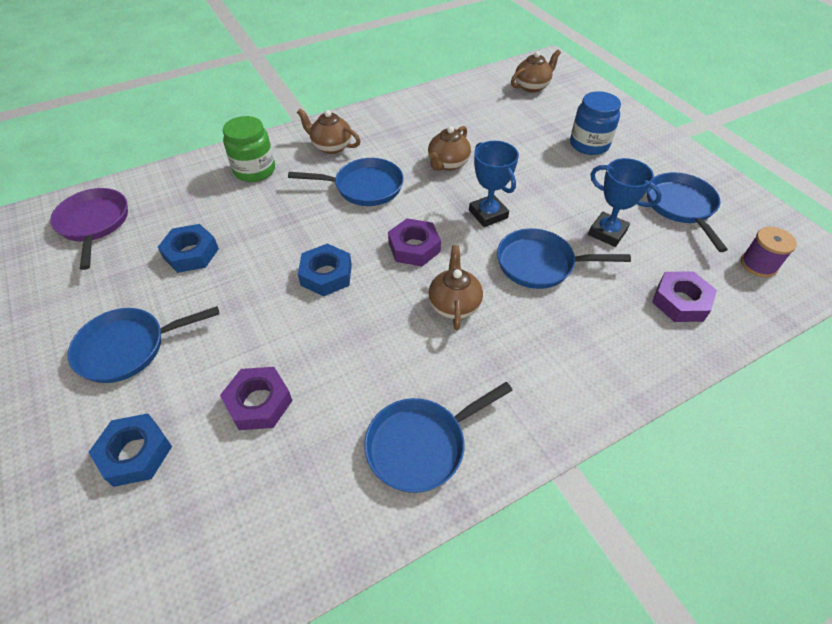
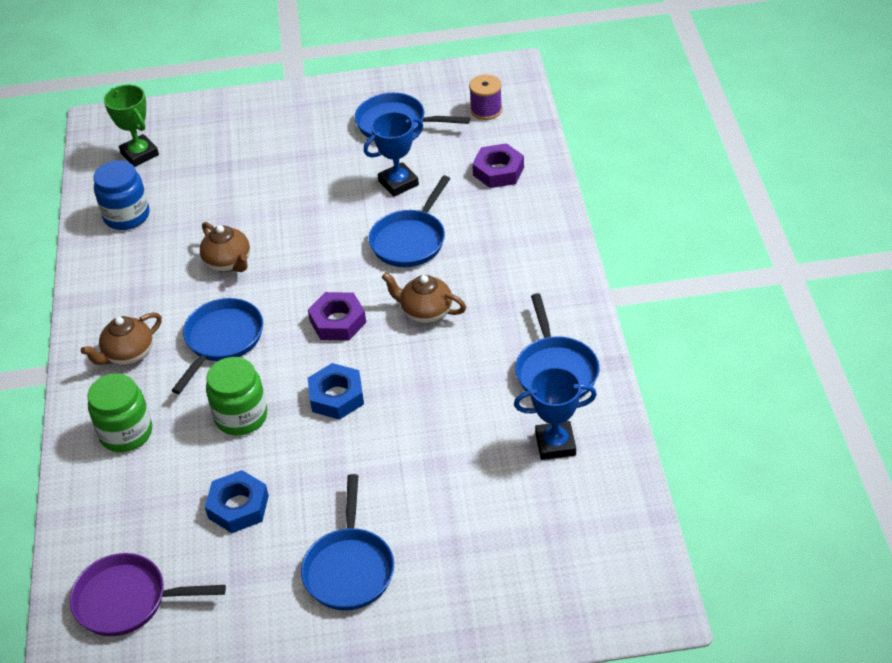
camera: 65 degrees left, 5 degrees down
(135, 453) = (478, 565): blue nut -> none
(259, 402) = (465, 470): purple nut -> none
(287, 224) = (241, 416): none -> green jar
(488, 214) = (325, 255): blue trophy -> blue trophy (555, 444)
(532, 86) = (140, 154): brown teapot -> green trophy
(589, 144) = (270, 148): blue jar -> blue jar (127, 216)

